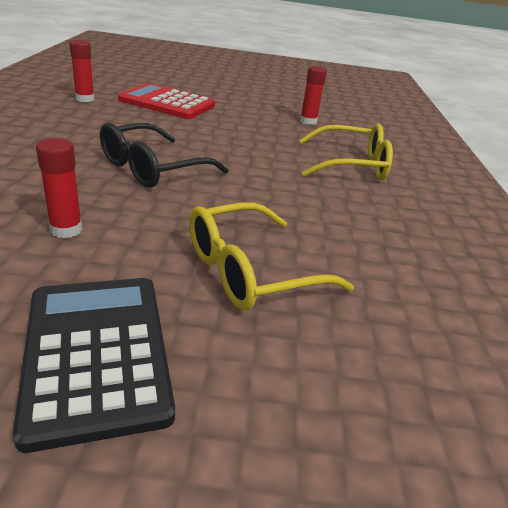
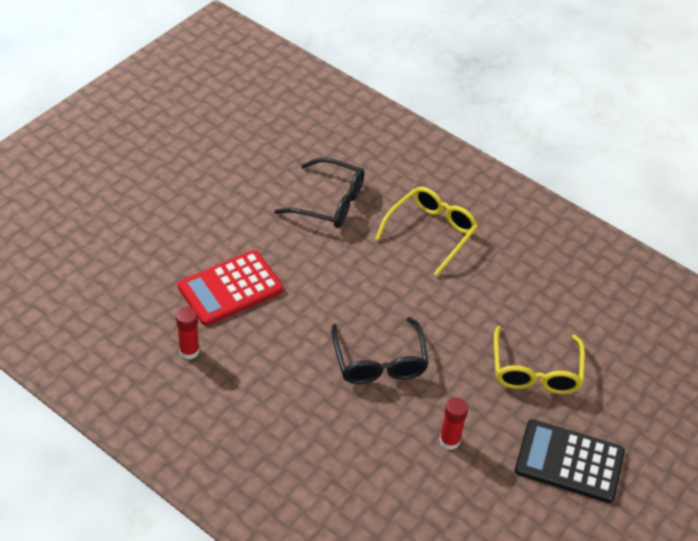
camera: 55 degrees left, 15 degrees up
(308, 121) = (329, 202): red glue stick -> black glasses

